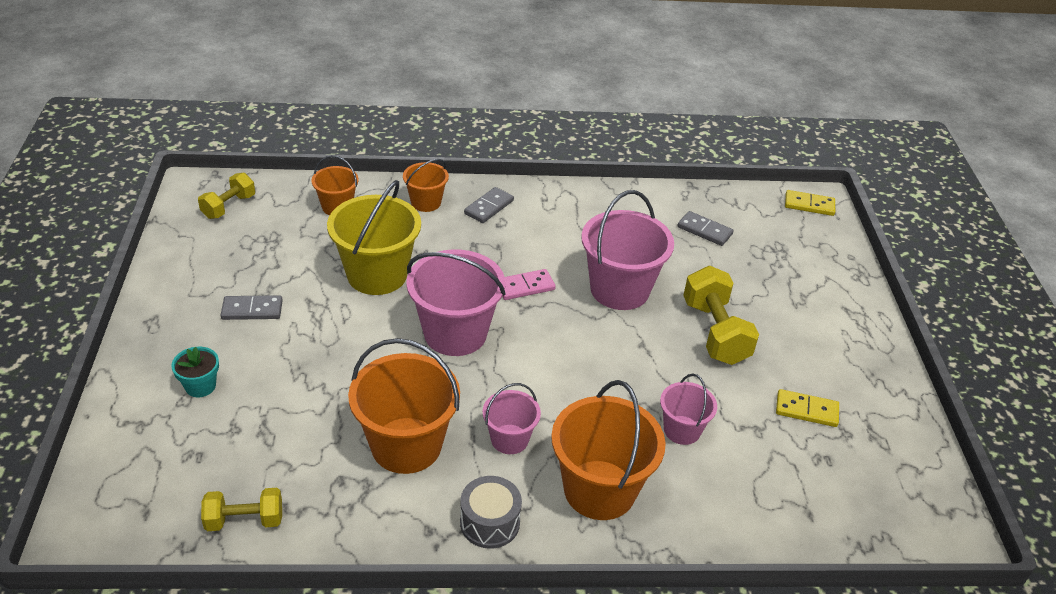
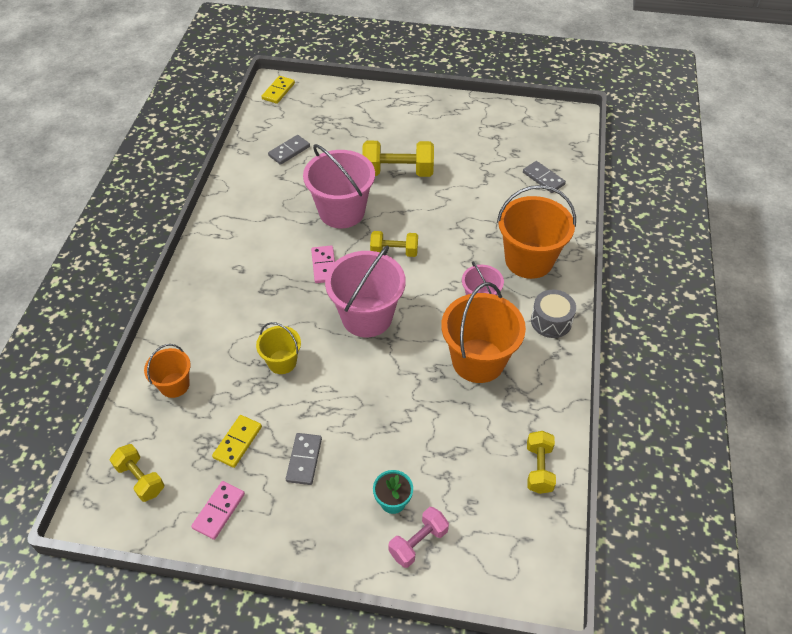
camera: 75 degrees left, 10 degrees up
(148, 413) = (418, 542): none -> pink dumbbell
(193, 261) = (219, 511): none -> pink domino
(377, 275) = (282, 362): yellow bucket -> yellow bucket, size x0.55
(426, 202) = (192, 316): orange bucket -> none
(489, 207) = (215, 273): grey domino -> grey domino (543, 178)
(568, 345) = (394, 252): none -> yellow dumbbell
(682, 430) = (484, 209): pink bucket -> none
(806, 410) = (475, 148): yellow domino -> yellow domino (238, 442)

